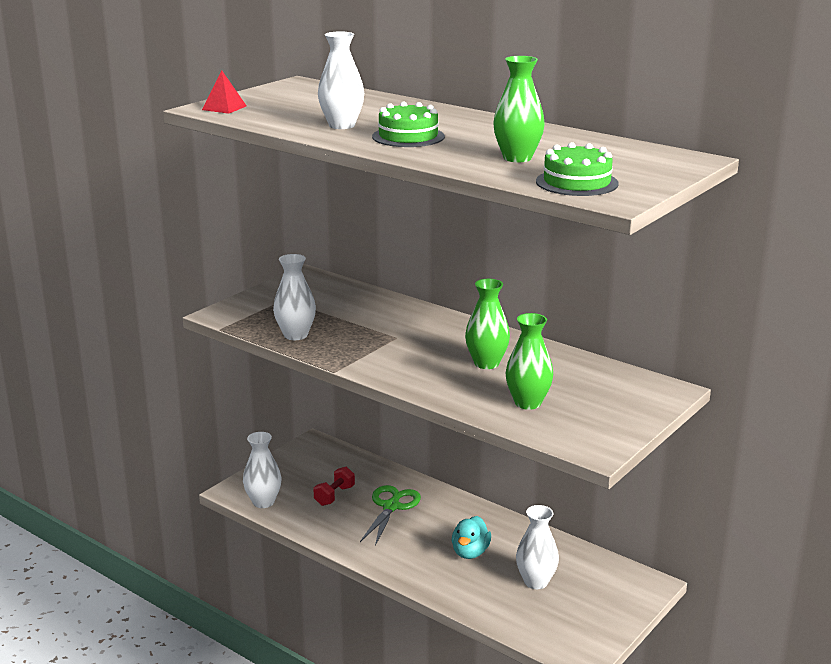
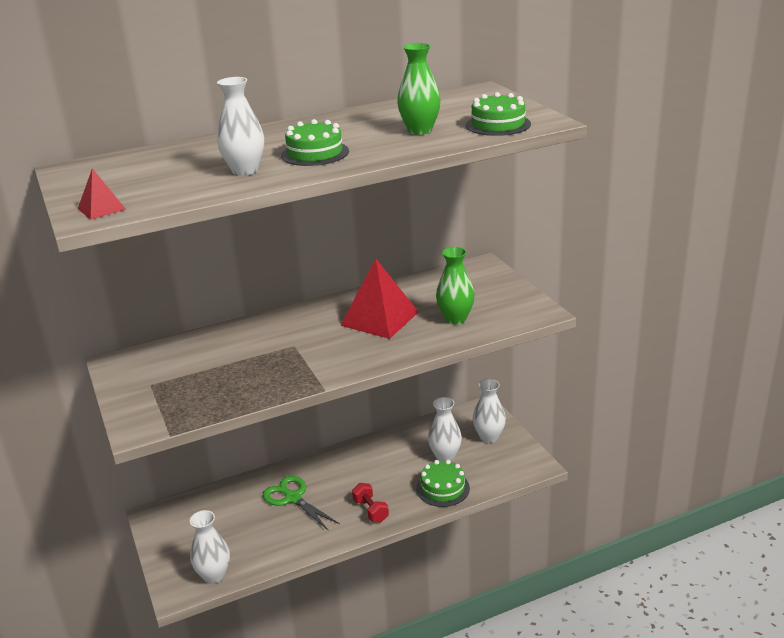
camera: 60 degrees left, 5 degrees up
(295, 335) = (233, 394): white vase -> white vase (489, 437)
(334, 496) = (247, 526): red dumbbell -> red dumbbell (371, 510)
(470, 552) = (387, 476): turquoise duck -> none
(481, 596) = (442, 488): none -> green cake
(486, 363) = (379, 318): green vase -> red pyramid

